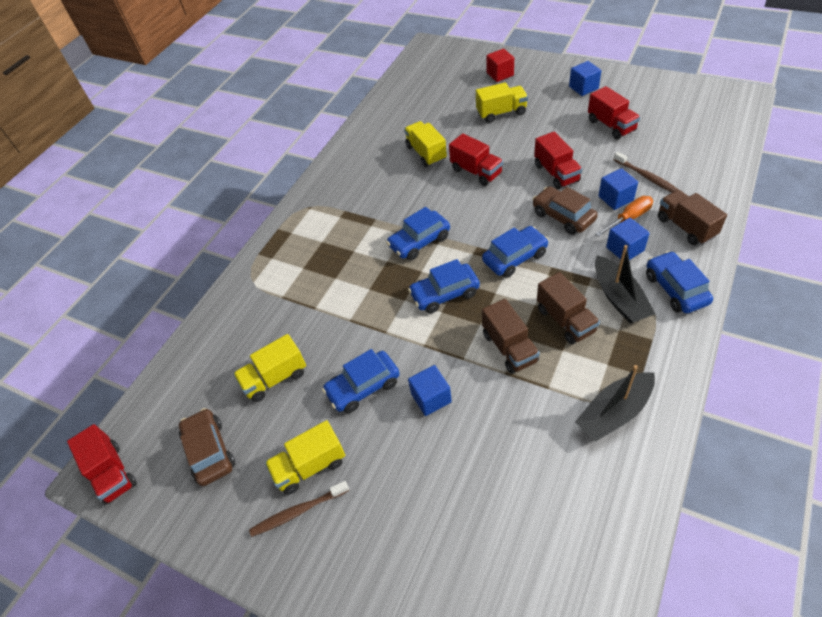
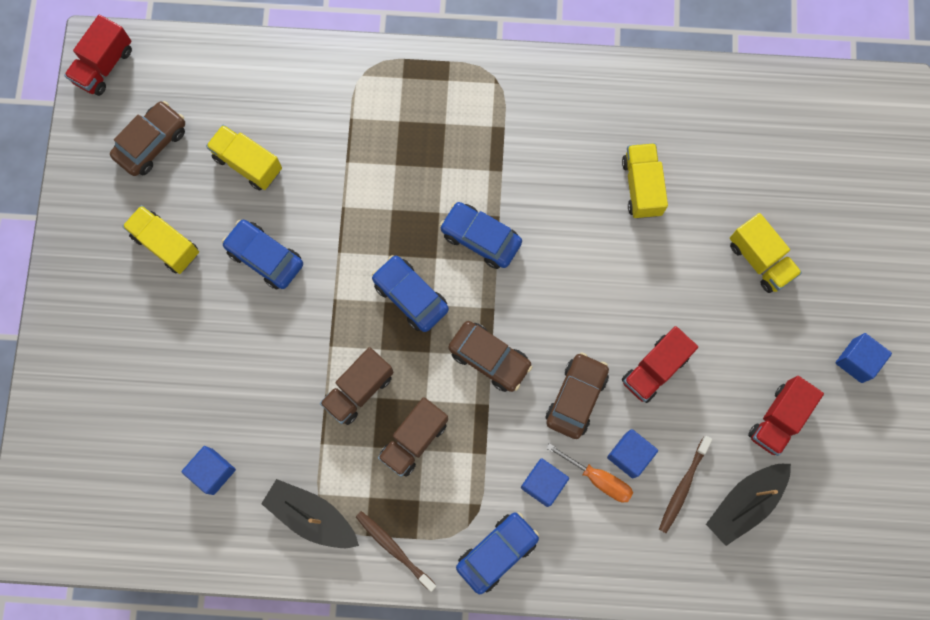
camera: 60 degrees right, 25 degrees up
(298, 511) = (121, 254): brown toothbrush -> brown toothbrush (394, 549)
(426, 153) = (641, 187): yellow truck -> yellow truck turned 45 degrees counterclockwise
(431, 398) = (273, 330): blue cube -> blue cube (212, 471)
(476, 171) = (625, 265): red truck -> none
(500, 74) = (852, 229): red cube -> none
(515, 257) = (489, 358): blue car -> brown car
(619, 298) = (464, 492): black boat -> black boat (745, 503)
(685, 227) = (603, 550): brown truck -> none

